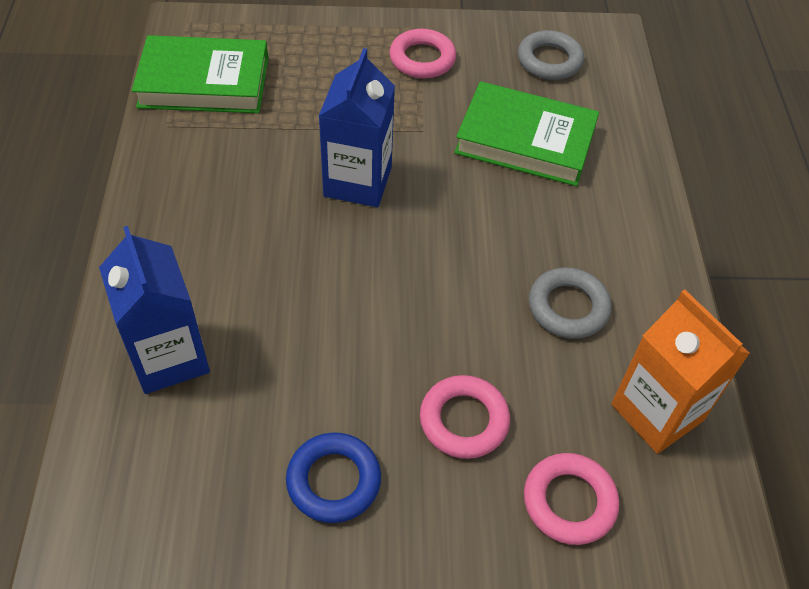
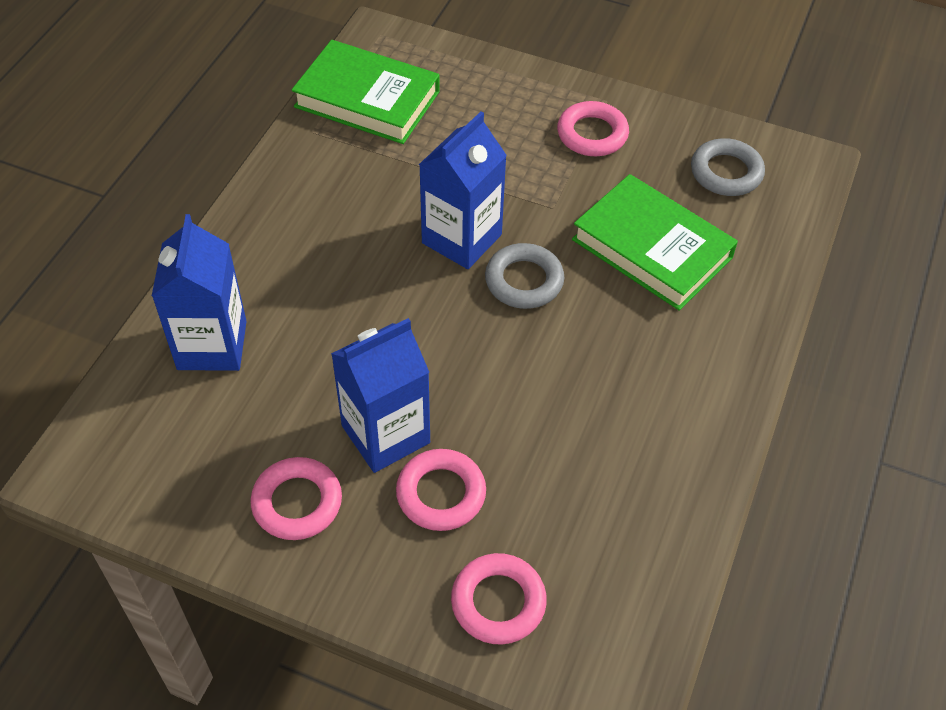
camera: 25 degrees right, 0 degrees up
(334, 481) = (297, 502): blue ring -> pink ring
(383, 383) = (385, 434): none -> blue carton
(568, 307) = (600, 426): grey ring -> grey ring (524, 281)
(657, 412) = (632, 555): orange carton -> none

